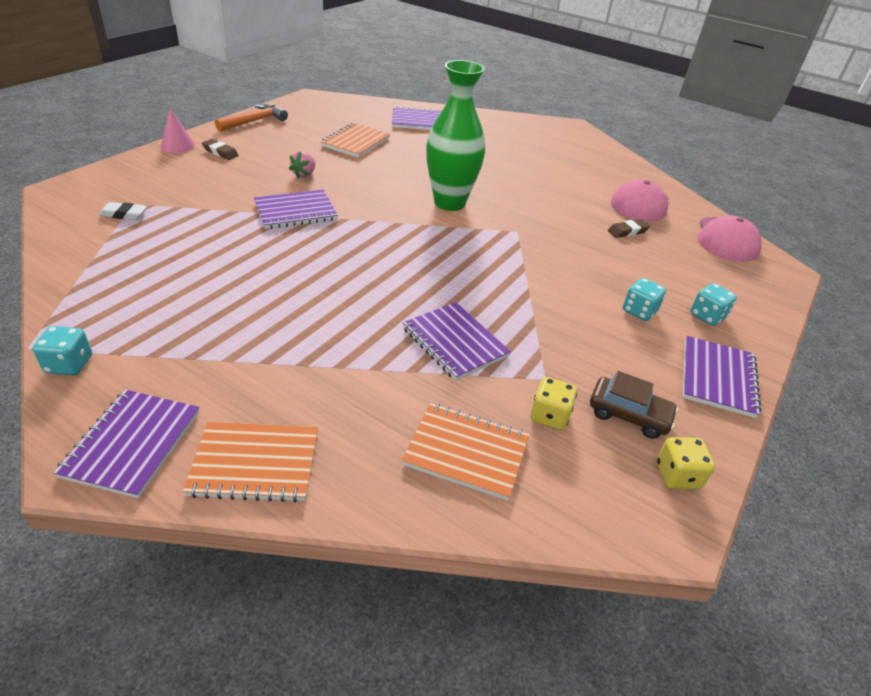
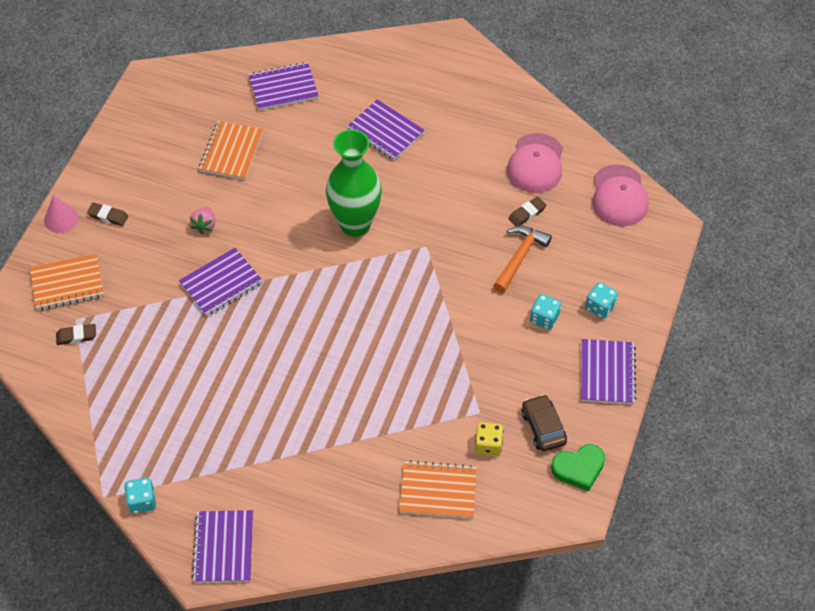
camera: 10 degrees left, 15 degrees up
(123, 214) = (76, 336): white eraser -> brown eraser
(254, 121) = (112, 149): orange hammer -> orange hammer (520, 257)
(255, 464) = (307, 539): orange notebook -> orange notebook (67, 284)
(454, 342) = (405, 398): purple notebook -> purple notebook (385, 131)
(628, 414) = (543, 427): brown car -> brown car turned 120 degrees counterclockwise
(677, 475) = (579, 468): yellow dice -> green heart

